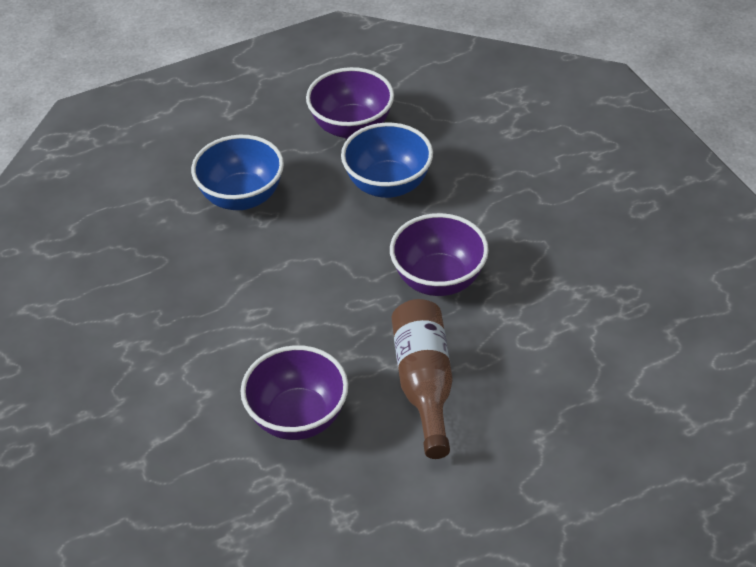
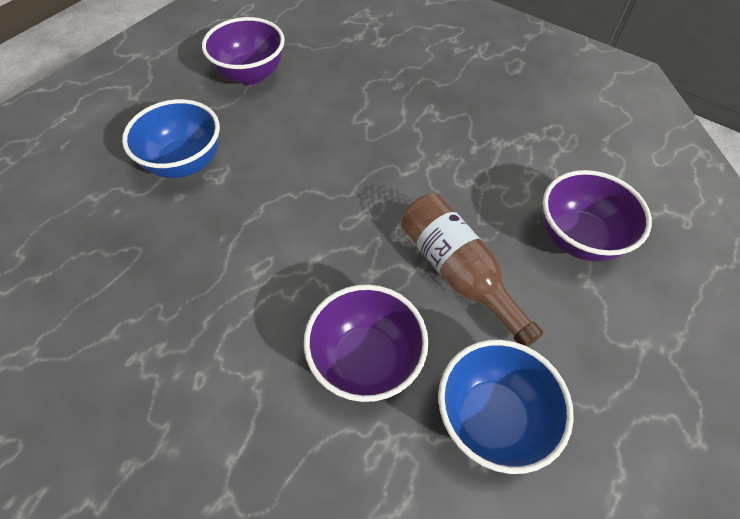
camera: 30 degrees left, 10 degrees up
(388, 185) = (311, 110): blue bowl -> blue bowl (491, 418)
(438, 280) = (405, 174): purple bowl -> purple bowl (578, 238)

